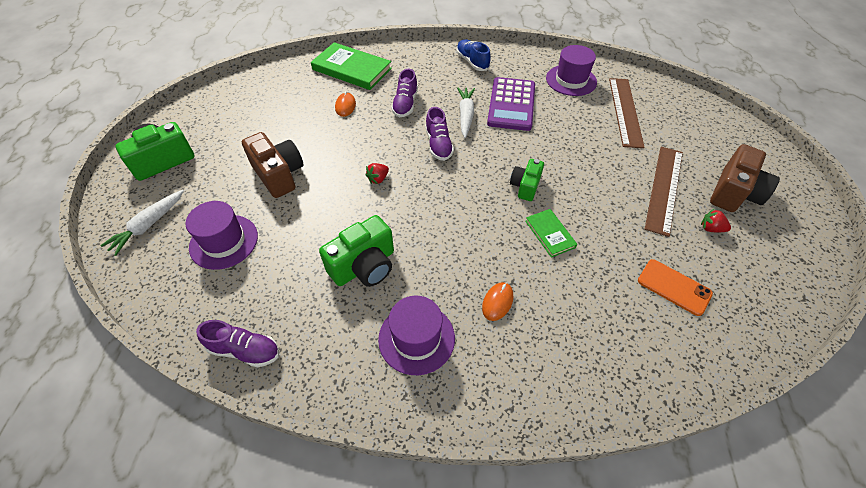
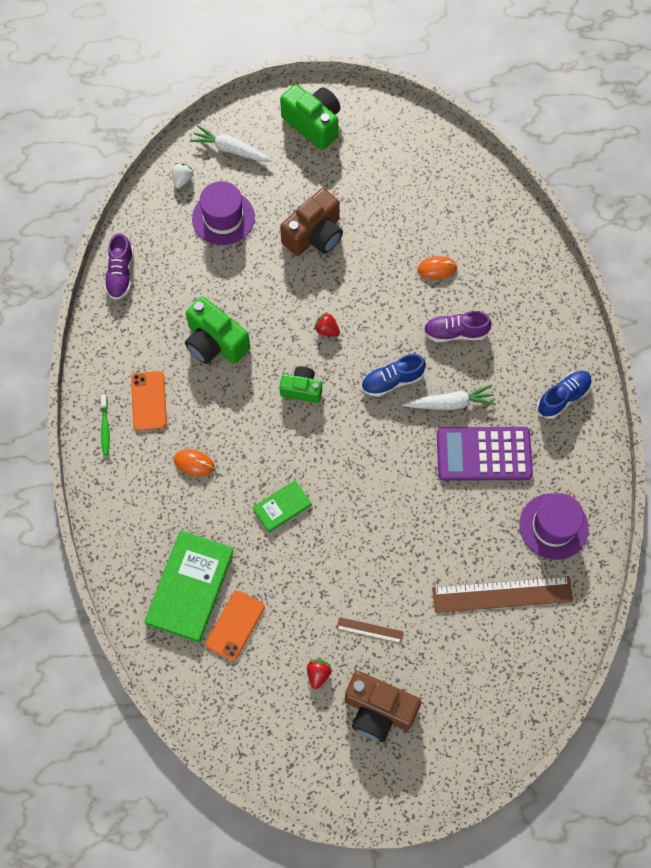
camera: 80 degrees right, 15 degrees up
(157, 272) = (182, 180): none -> white strawberry
(351, 69) = (509, 257): green book -> green book (190, 587)
(416, 338) = (148, 401): purple hat -> orange phone
(438, 145) = (392, 381): purple shoe -> blue shoe
(441, 391) = (105, 428): none -> green toothbrush
(525, 186) = (344, 479): green camera -> green camera (302, 389)
(664, 189) = (370, 630): brown ruler -> brown ruler, size x0.47

